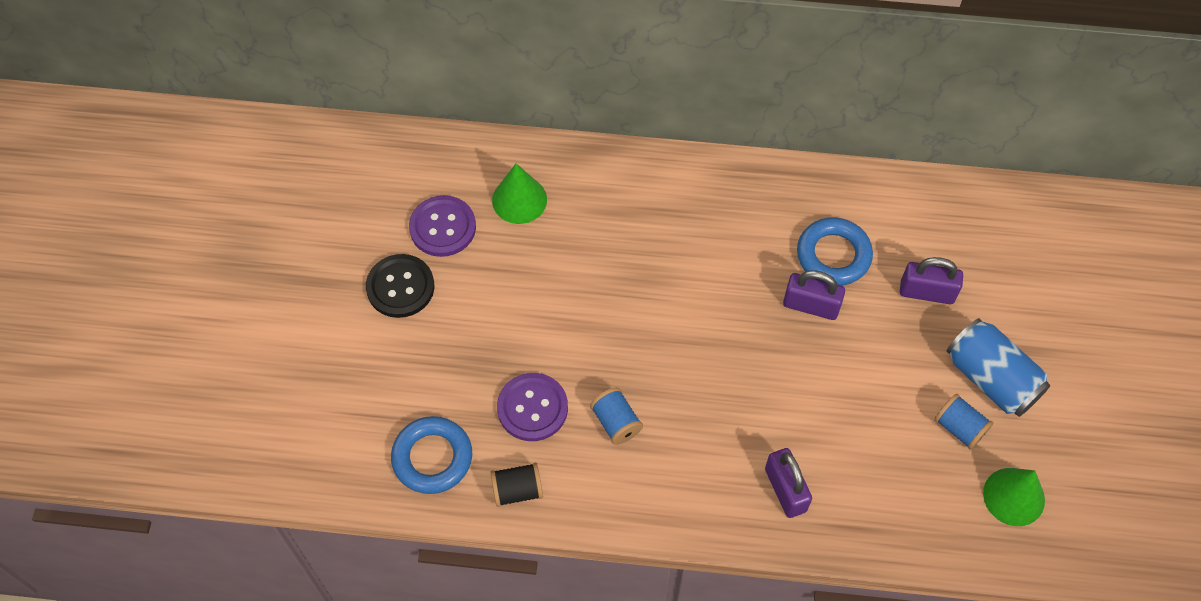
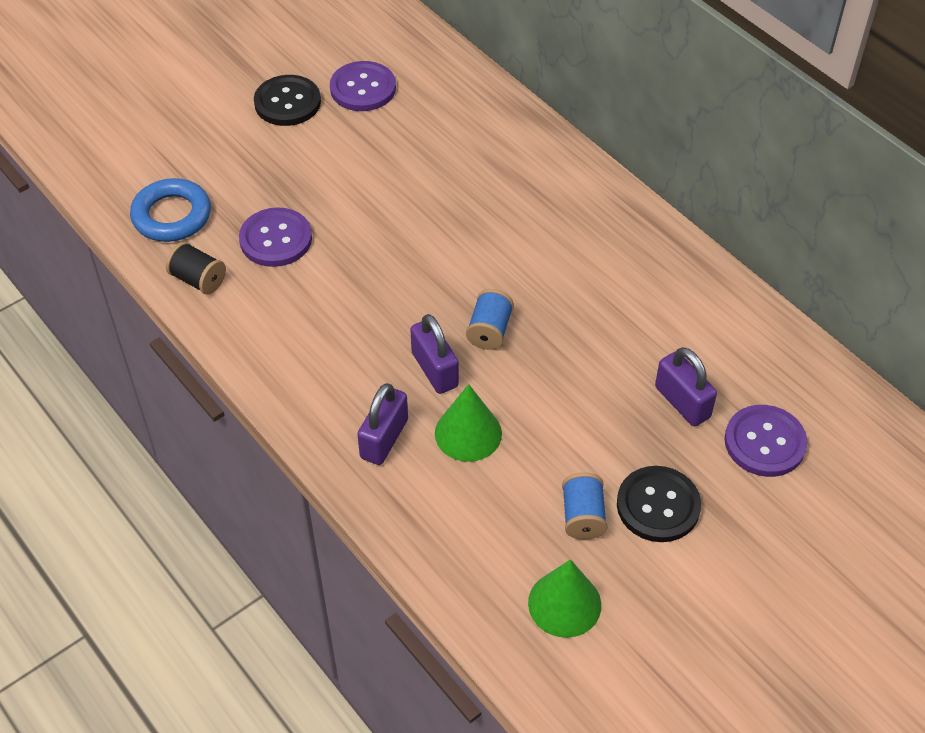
camera: 45 degrees right, 10 degrees down
(519, 200) = (438, 109): green cone -> green cone (468, 433)
(616, 422) = (320, 294): blue spool -> blue spool (489, 331)
(811, 305) = (570, 336): purple padlock -> purple padlock (434, 370)
(833, 255) = (634, 317): blue ring -> none
(991, 379) = (658, 505): blue can -> black button
(1000, 277) = (765, 442): none -> purple button

